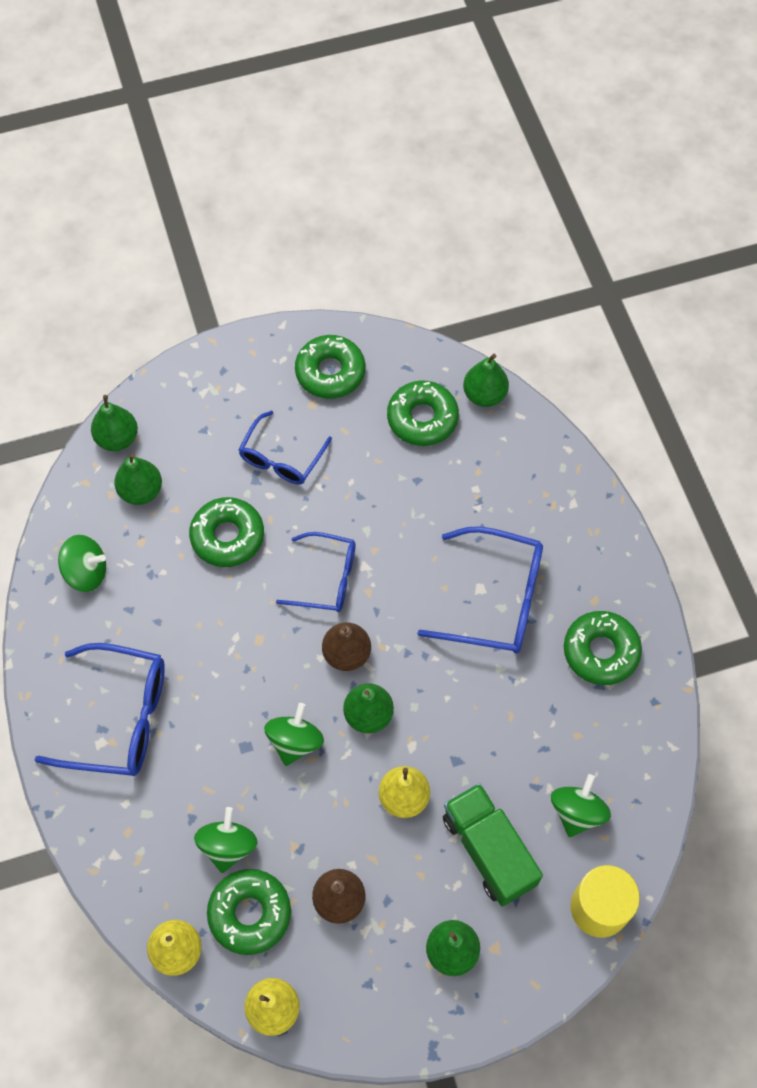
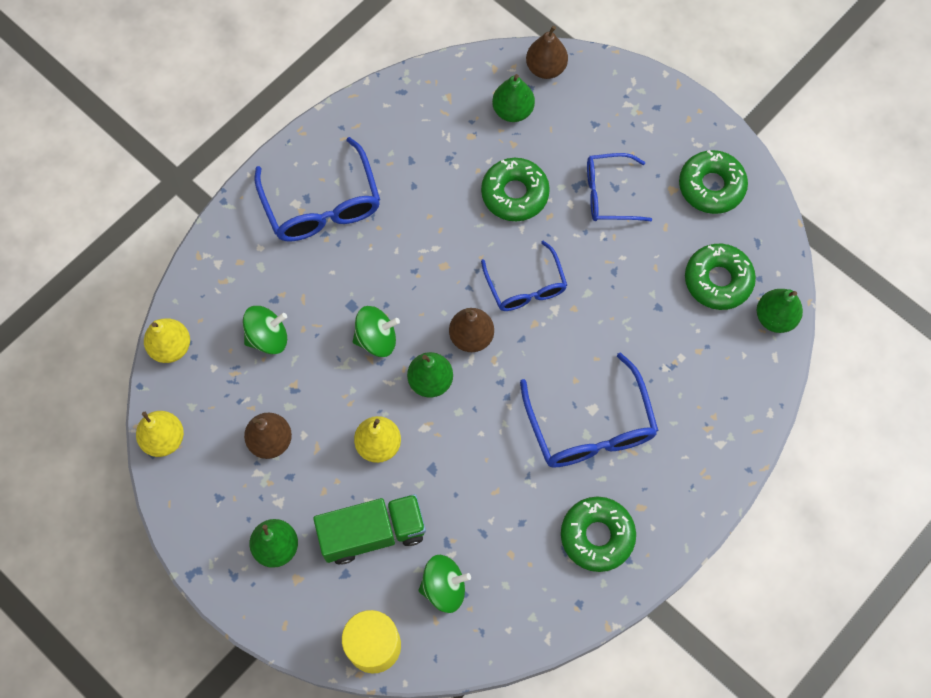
camera: 60 degrees right, 5 degrees up
(86, 572) = (422, 113): green spinning top -> none
(117, 438) = (546, 68): green pear -> brown pear
(250, 913) = (225, 382): green donut -> none
(489, 850) = (372, 533): green truck -> green truck turned 45 degrees clockwise

